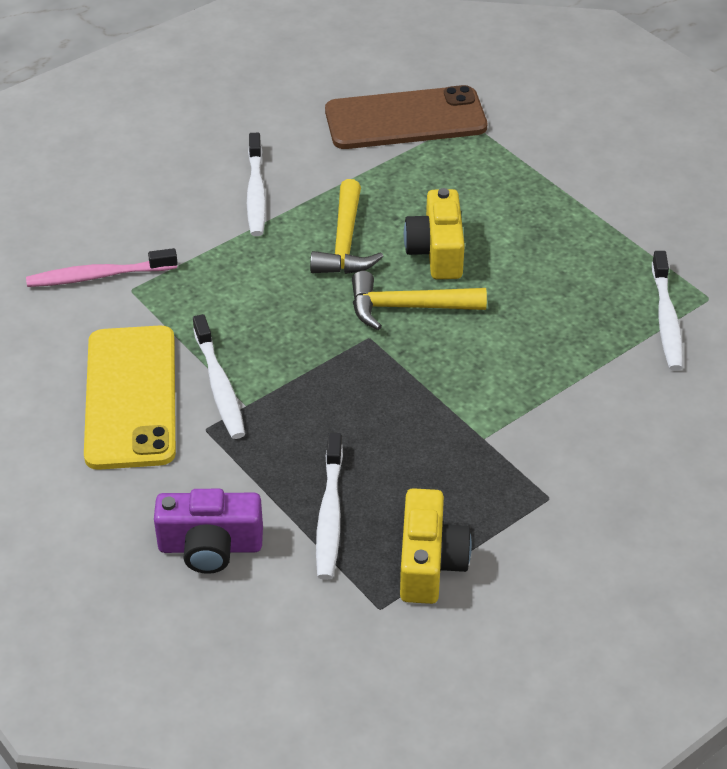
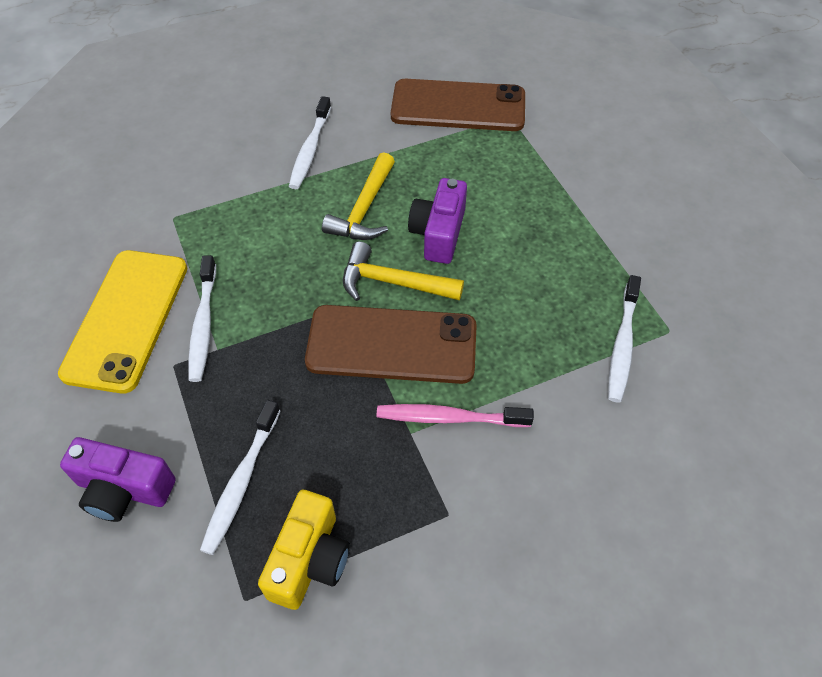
camera: 15 degrees right, 10 degrees up
(98, 276) = (153, 200): pink toothbrush -> pink toothbrush (449, 418)
(431, 365) = (392, 345): none -> brown phone
(437, 251) = (438, 233): yellow camera -> purple camera

